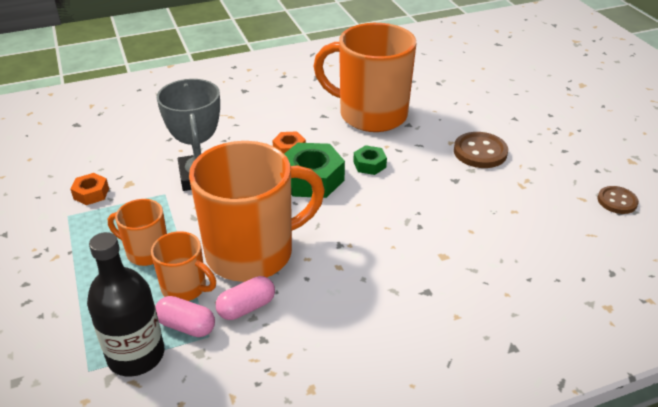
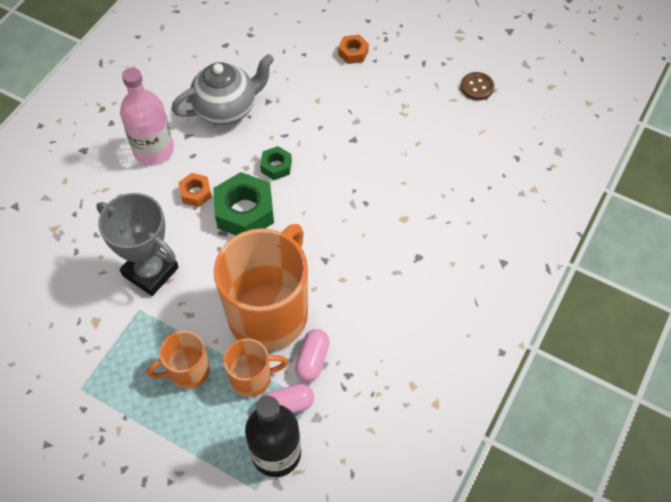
camera: 40 degrees left, 20 degrees up
(91, 193) = (74, 354): orange nut -> orange nut (353, 53)
(290, 112) = (153, 150): none -> pink bottle
(370, 114) = (226, 109): orange mug -> grey teapot
(480, 152) = (348, 97): brown button -> none

